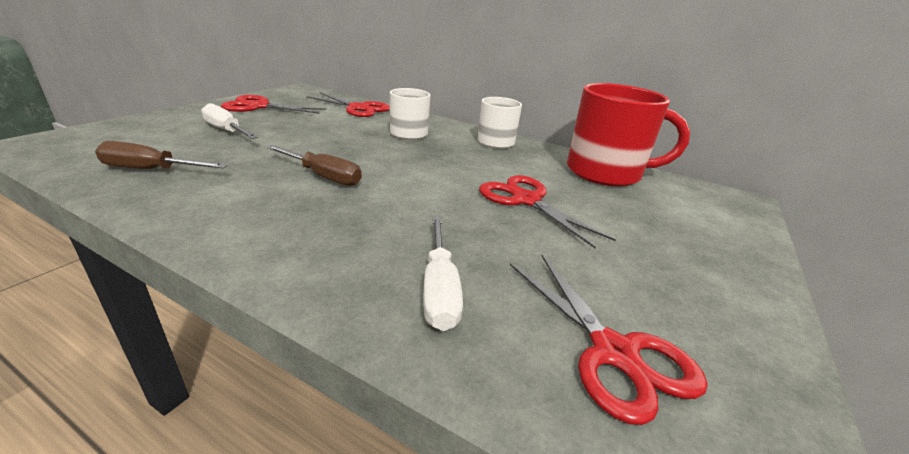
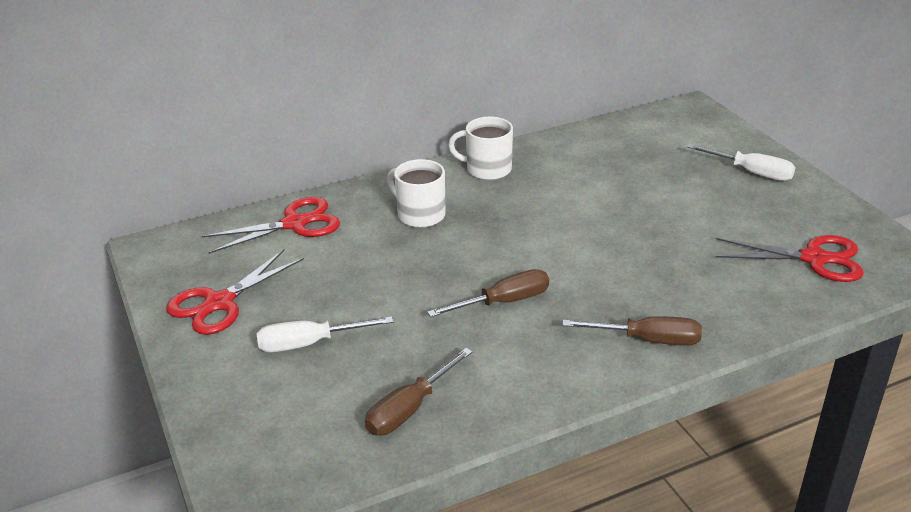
camera: 50 degrees left, 5 degrees up
(311, 255) = (648, 340): none -> brown screwdriver
(439, 289) = (724, 296): white screwdriver -> white screwdriver (751, 172)
(526, 200) = (627, 209): red scissors -> none
(605, 173) = (604, 143): red mug -> none

